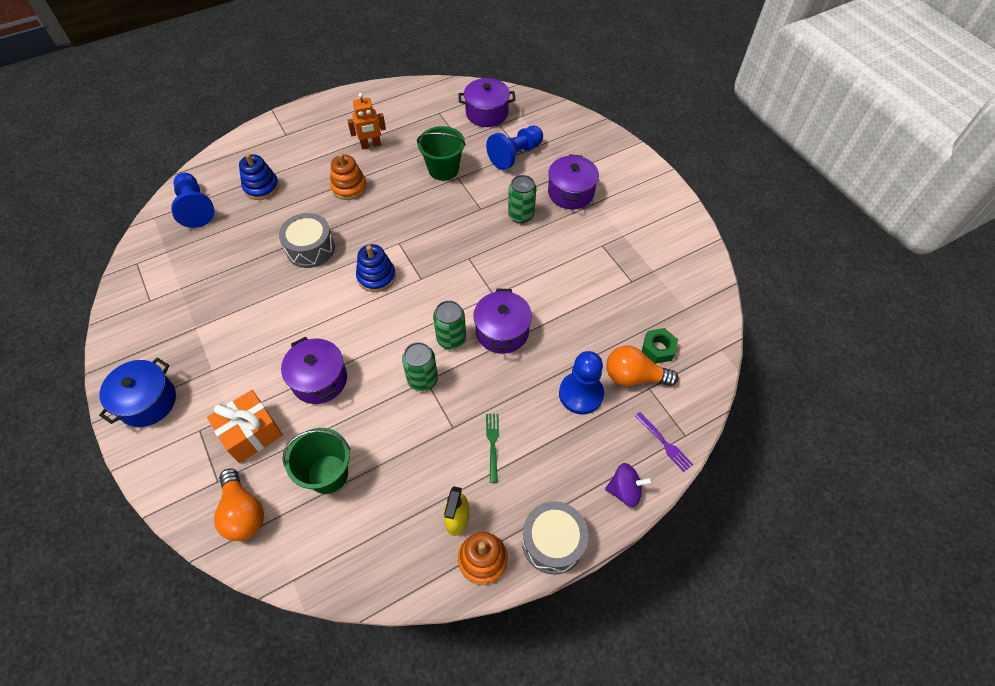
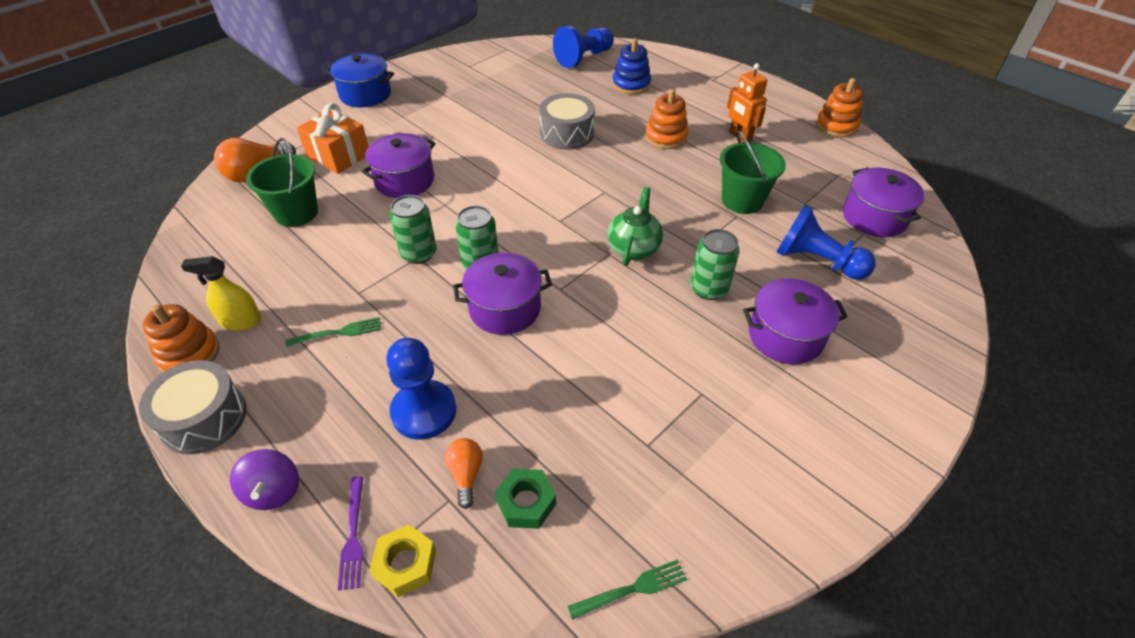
camera: 75 degrees right, 10 degrees down
(376, 277) = (548, 186): blue stacking toy -> none
(385, 91) = (836, 126): none -> orange stacking toy
(468, 243) = (633, 248): none -> green teapot
(633, 376) = (466, 474): orange light bulb -> orange light bulb, size x0.59
(664, 443) = (353, 535): purple fork -> purple fork turned 45 degrees counterclockwise
(686, 416) = (405, 564): none -> yellow nut
(714, 312) = (632, 589): none -> green fork

